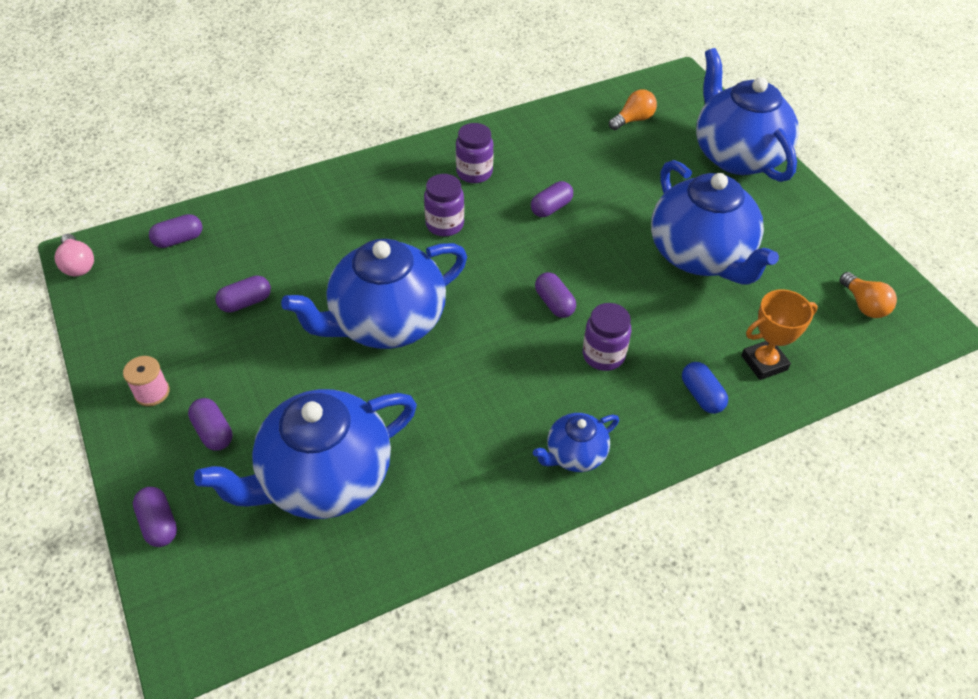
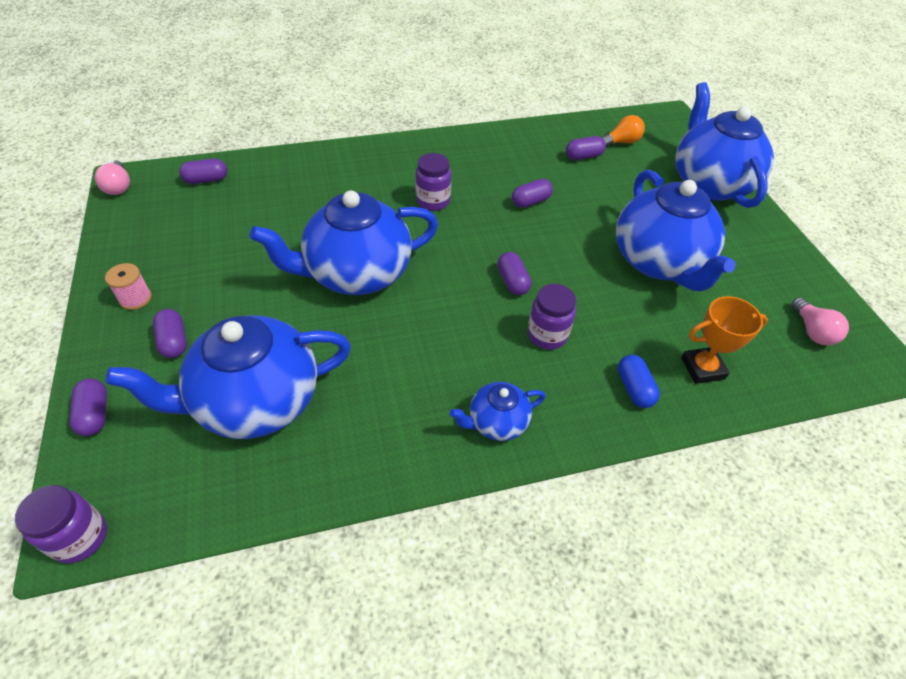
camera: 10 degrees right, 0 degrees up
(246, 302) = (242, 238): purple capsule -> purple capsule (583, 156)
(474, 173) = (470, 164): purple jar -> purple jar (80, 538)
(864, 305) = (812, 331): orange light bulb -> pink light bulb

